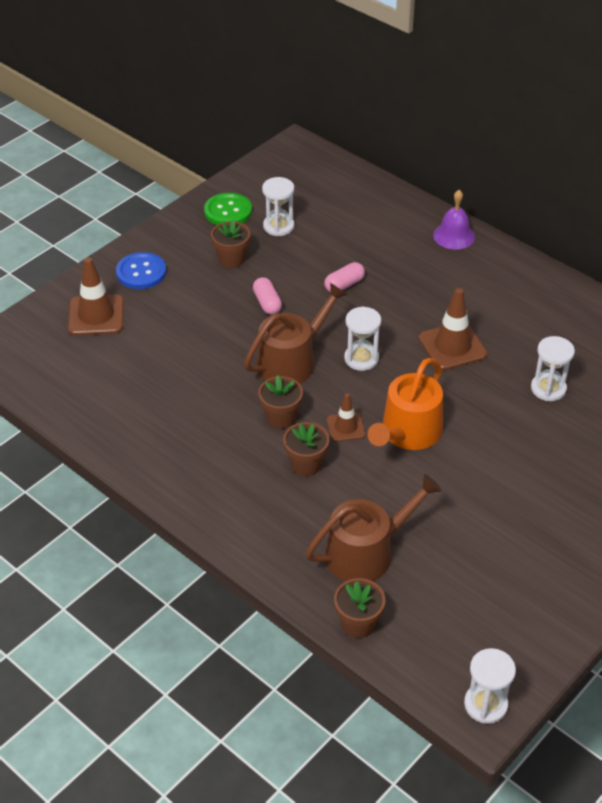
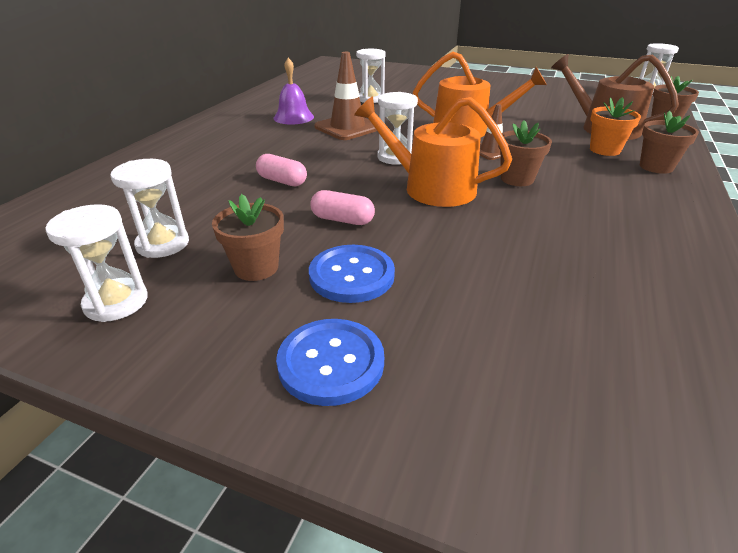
camera: 110 degrees left, 10 degrees down
(96, 315) = (491, 386): brown traffic cone -> none
(202, 293) = (351, 275): none -> blue button
(228, 211) = (116, 302): green button -> white hourglass
(267, 303) = (342, 220): pink capsule -> pink capsule turned 60 degrees clockwise
(291, 361) = (431, 188): brown watering can -> orange watering can
(306, 464) = (556, 159): brown flower pot -> brown flower pot (656, 167)
(309, 514) = (604, 150): none -> orange flower pot
(454, 236) = (176, 143): purple bell -> purple bell (293, 117)

